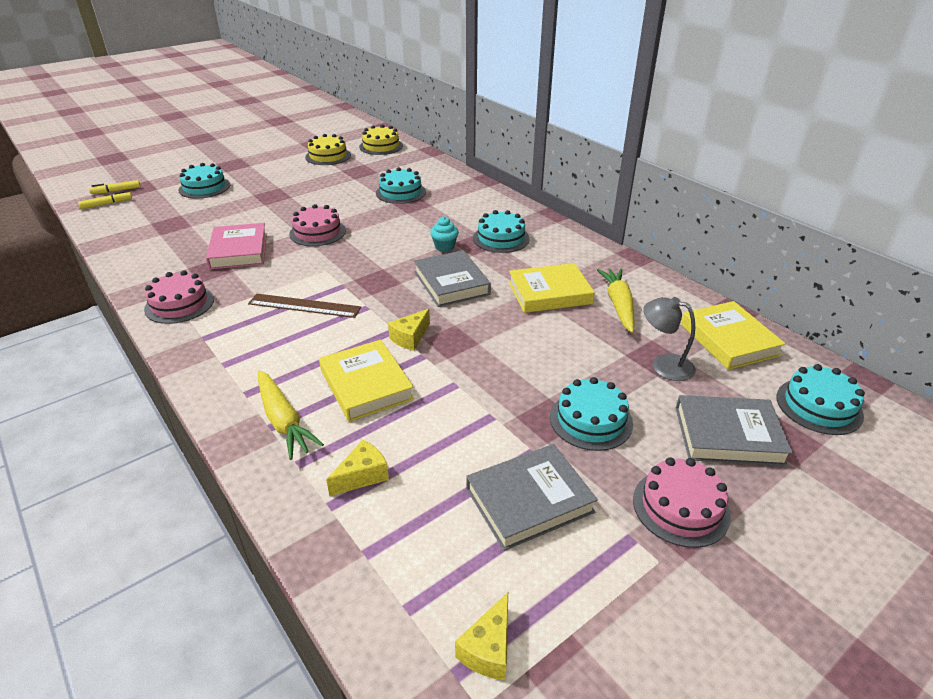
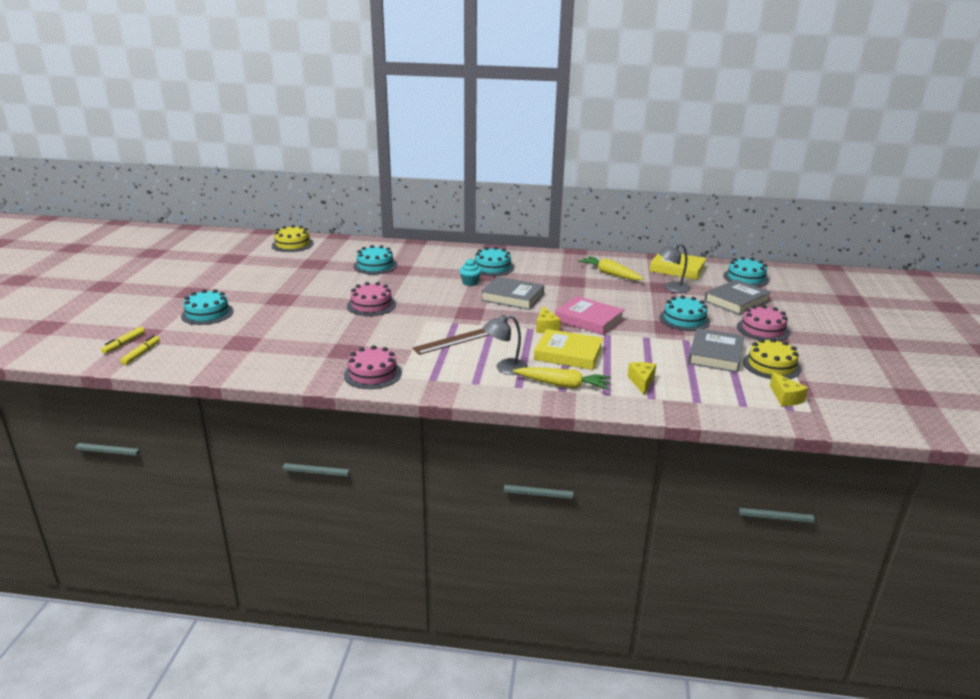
camera: 45 degrees left, 10 degrees down
(239, 251) = (340, 335): pink book -> pink book (589, 320)
(278, 364) = (505, 368): none -> grey lamp
(328, 156) = (264, 262): yellow cake -> yellow cake (771, 365)
(549, 293) = (570, 282): yellow book -> none

